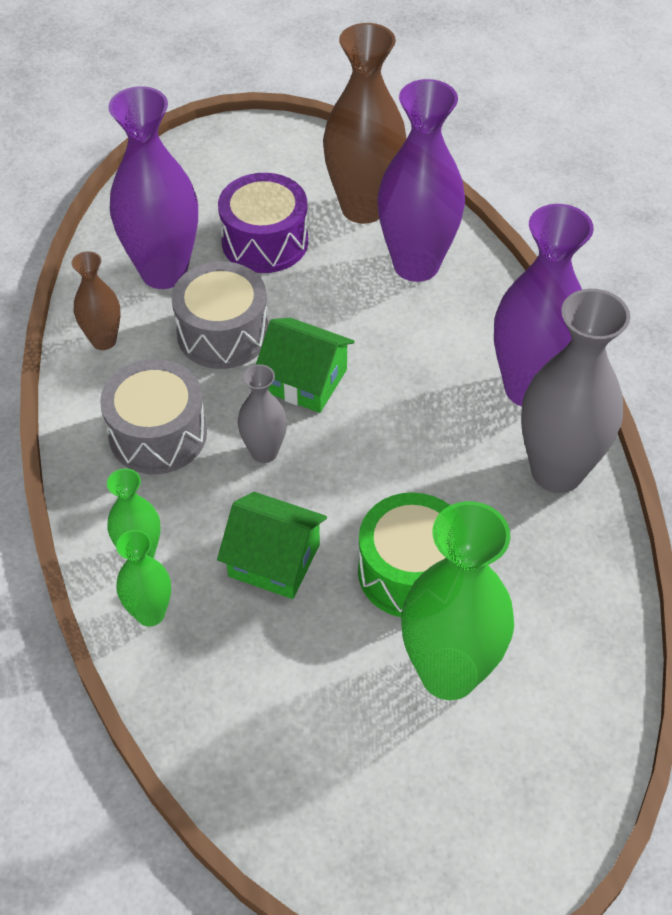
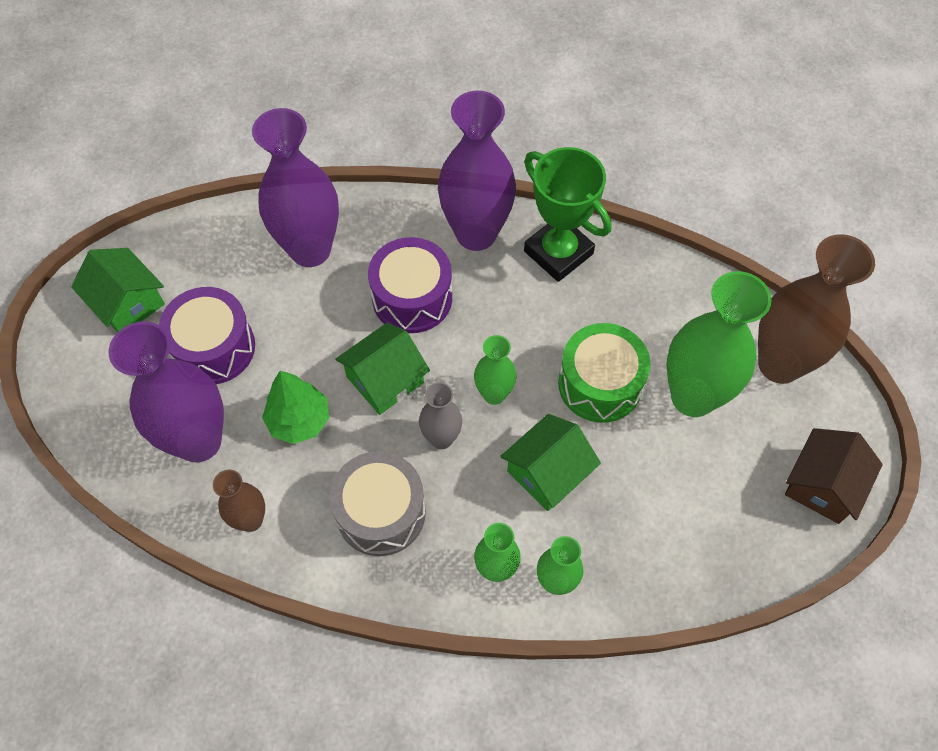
camera: 65 degrees left, 10 degrees up
(223, 333) = (299, 421): grey drum -> green tree
(275, 166) = (127, 303): none -> green house
(341, 478) = (494, 394): none -> green vase
(363, 208) = (223, 259): brown vase -> brown vase (779, 364)
(407, 863) = (823, 485): none -> brown house
(413, 365) = (412, 298): none -> purple drum
(557, 471) = (558, 252): grey vase -> green trophy

